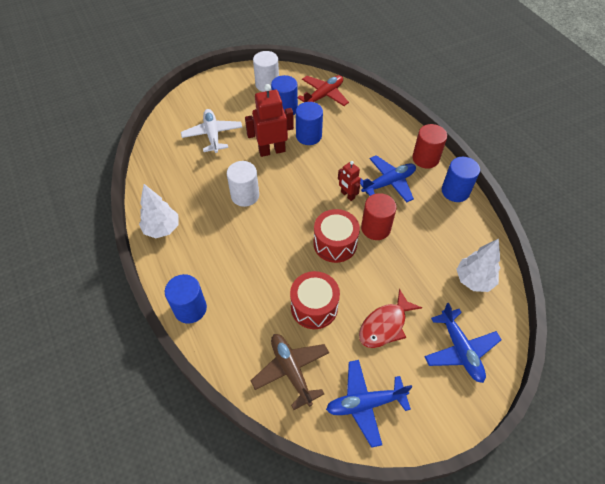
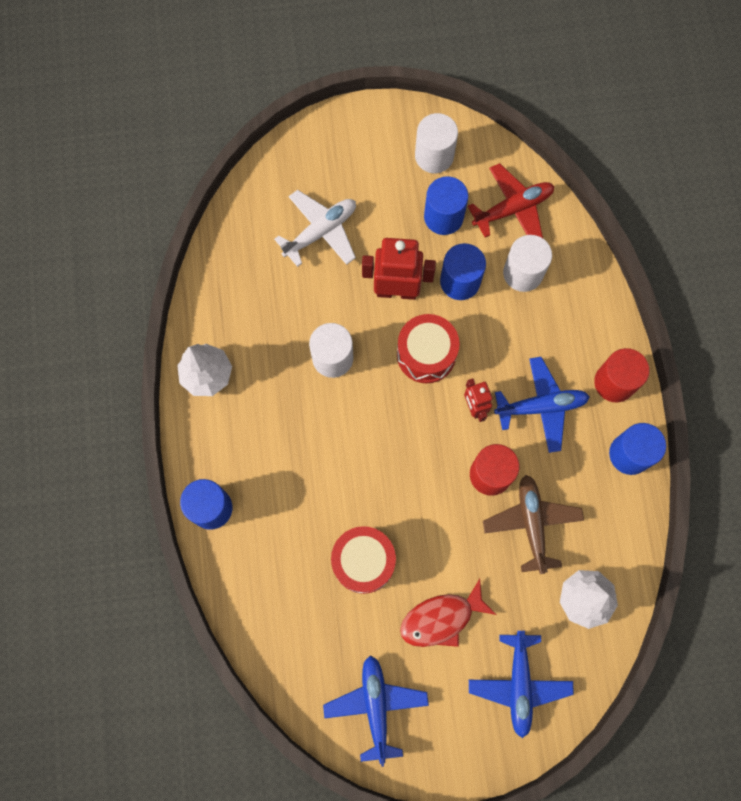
camera: 20 degrees right, 20 degrees up
(212, 135) = (320, 232): white plane -> white plane turned 45 degrees clockwise
(291, 370) = (305, 634): brown plane -> brown plane (532, 523)
(335, 244) = (426, 479): red drum -> red drum (426, 354)
(344, 122) = (523, 273): none -> white cylinder
(365, 403) = (376, 706): blue plane -> blue plane turned 75 degrees clockwise

